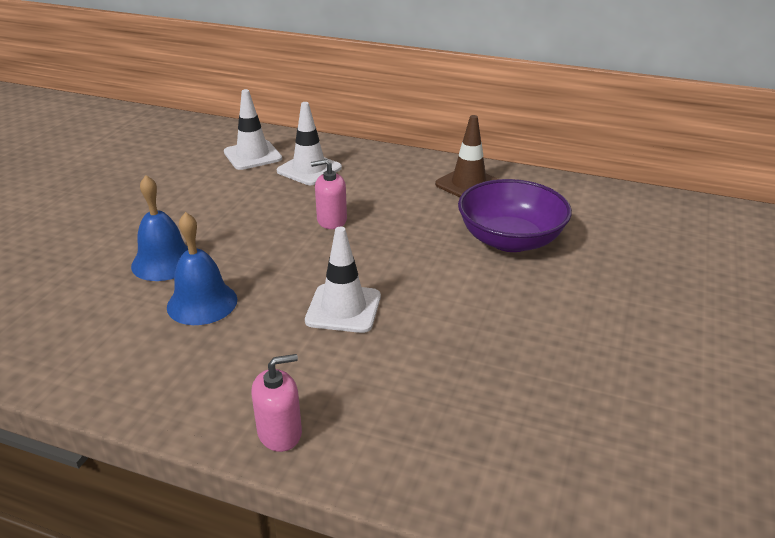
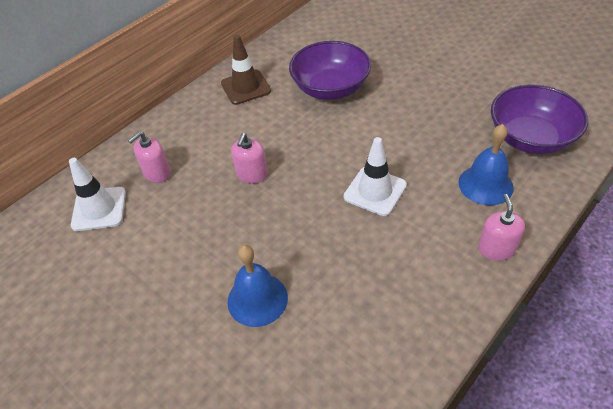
camera: 65 degrees left, 15 degrees up
(202, 303) = (333, 277): blue bell -> blue bell (485, 184)
(309, 169) = (157, 173): white traffic cone -> pink soap dispenser
(532, 447) = (530, 138): none -> purple bowl

